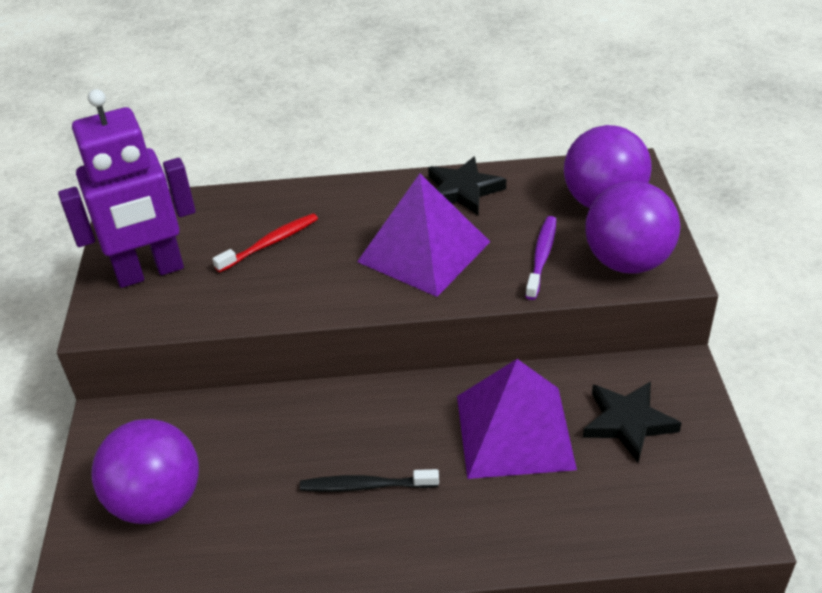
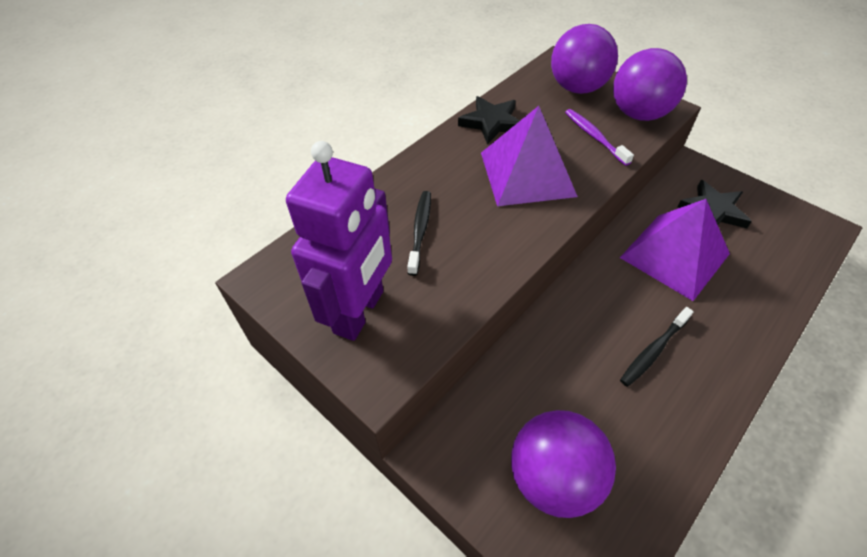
camera: 45 degrees left, 10 degrees up
(270, 243) = (420, 231): red toothbrush -> black toothbrush

